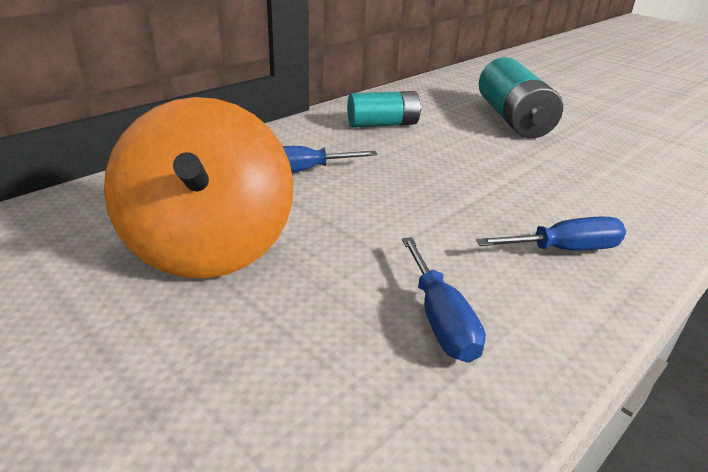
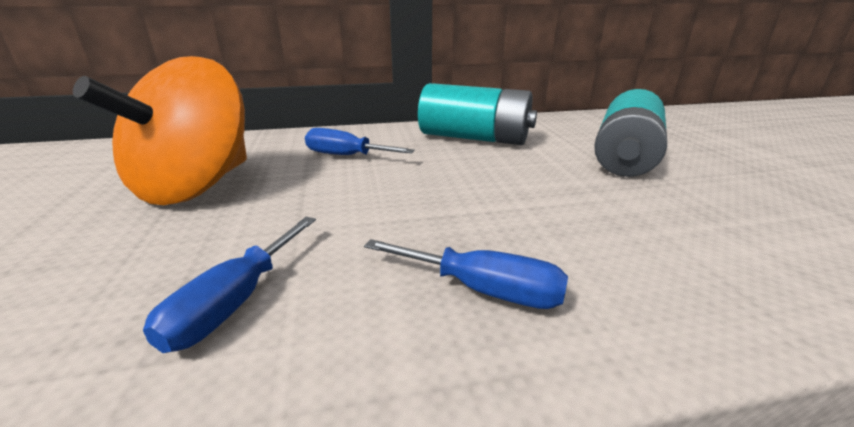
camera: 35 degrees right, 5 degrees down
(383, 124) = (474, 138): turquoise battery -> turquoise battery, size x1.56

